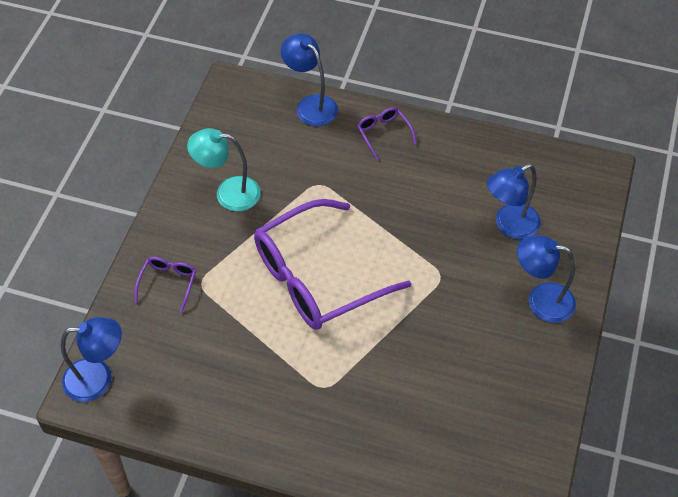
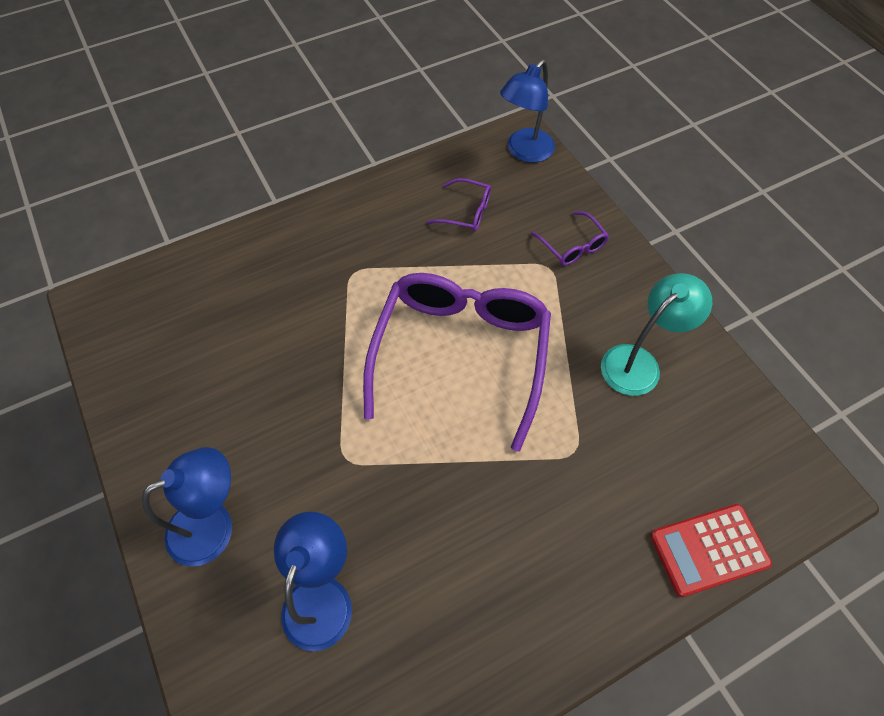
camera: 135 degrees right, 5 degrees up
(310, 105) = (709, 550): blue lamp -> red calculator
(383, 134) = (588, 591): purple glasses -> purple glasses (466, 212)

